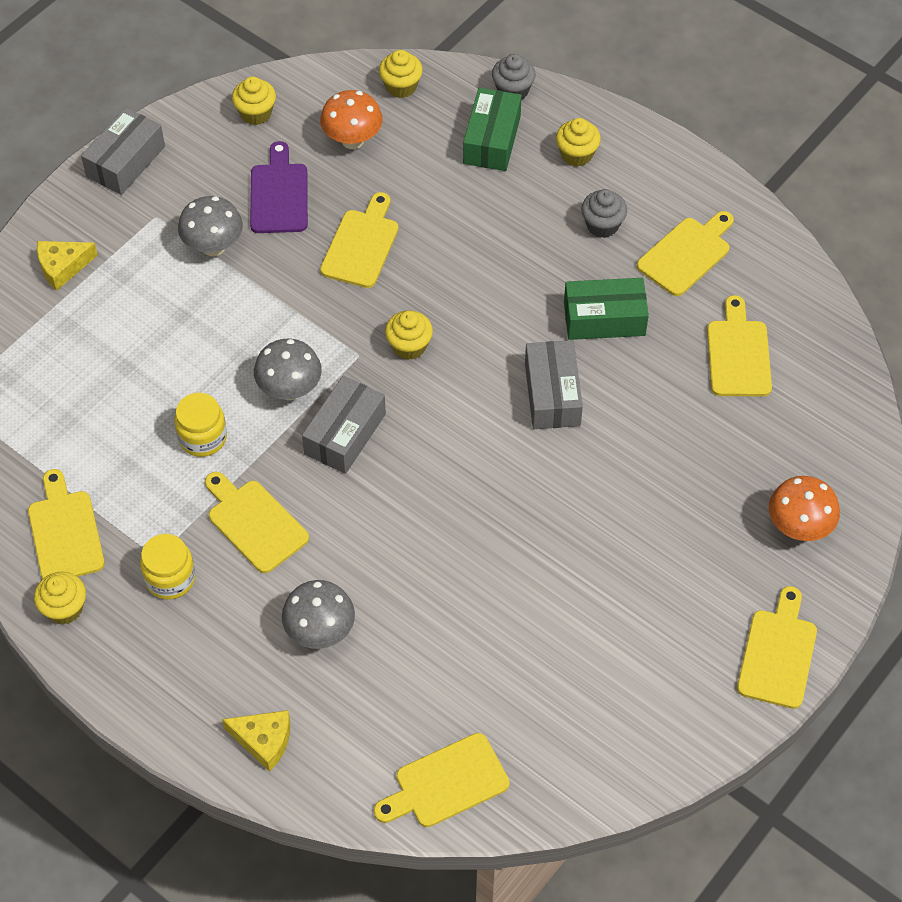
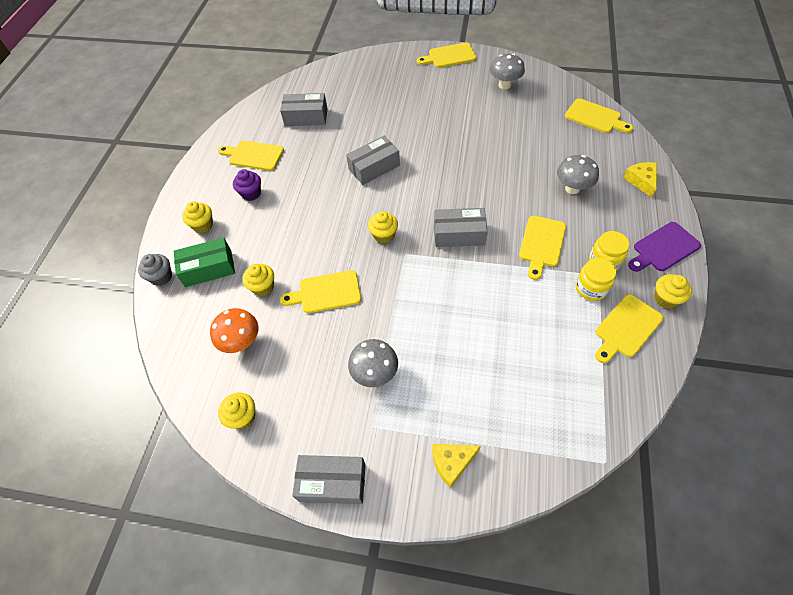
camera: 115 degrees left, 0 degrees up
(62, 267) = (452, 463): yellow cheese -> yellow cheese turned 120 degrees clockwise
(203, 437) = (513, 296): yellow jar -> yellow jar (591, 288)
(279, 194) = (310, 359): purple cutting board -> purple cutting board (663, 248)
(290, 389) = (450, 273): grey mushroom -> grey mushroom (504, 85)
(401, 86) = (180, 339): yellow cupcake -> yellow cupcake (263, 287)
(602, 225) = (251, 193): grey cupcake -> purple cupcake
(604, 319) = (314, 168): green box -> none
(738, 354) = (306, 117): yellow cutting board -> grey box
(798, 527) = (386, 70): orange mushroom -> none

